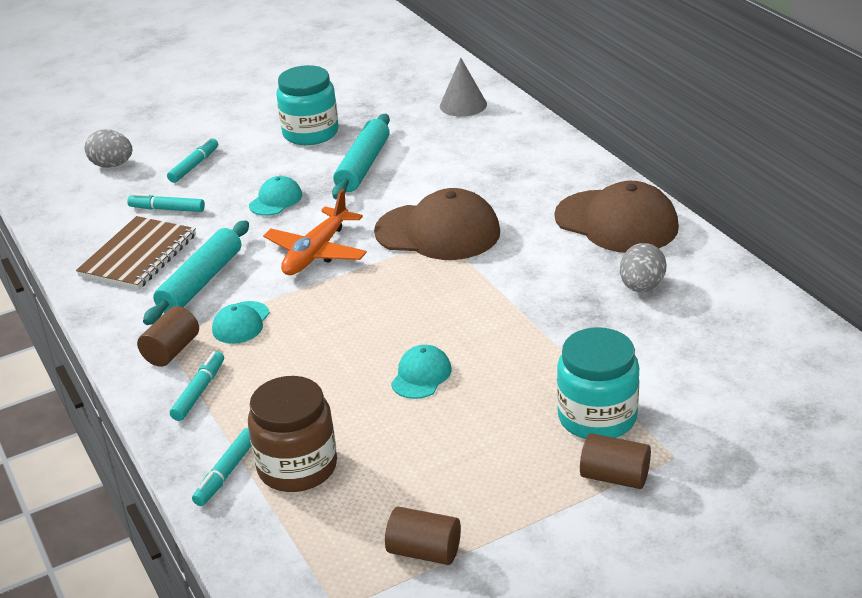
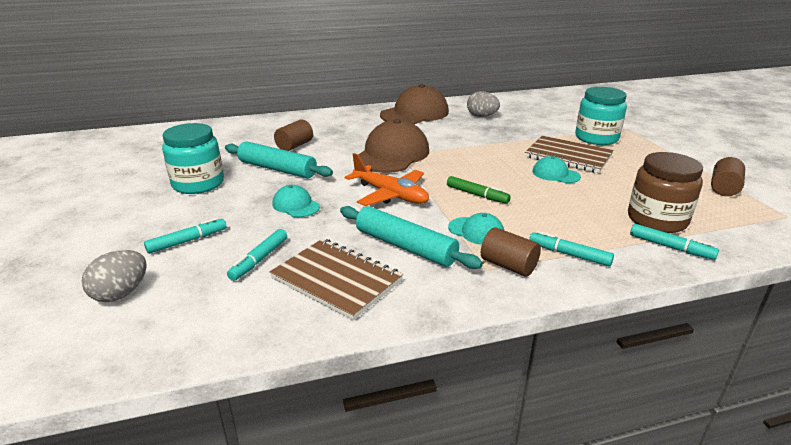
camera: 80 degrees left, 5 degrees down
(194, 165) = (187, 241): turquoise marker -> turquoise marker turned 105 degrees clockwise
(333, 314) = (477, 195): none -> green marker
(463, 105) = (229, 132): grey cone -> none
(496, 386) = (568, 156): none -> brown notebook
(614, 477) = (645, 140): brown cylinder -> brown cylinder (294, 146)

